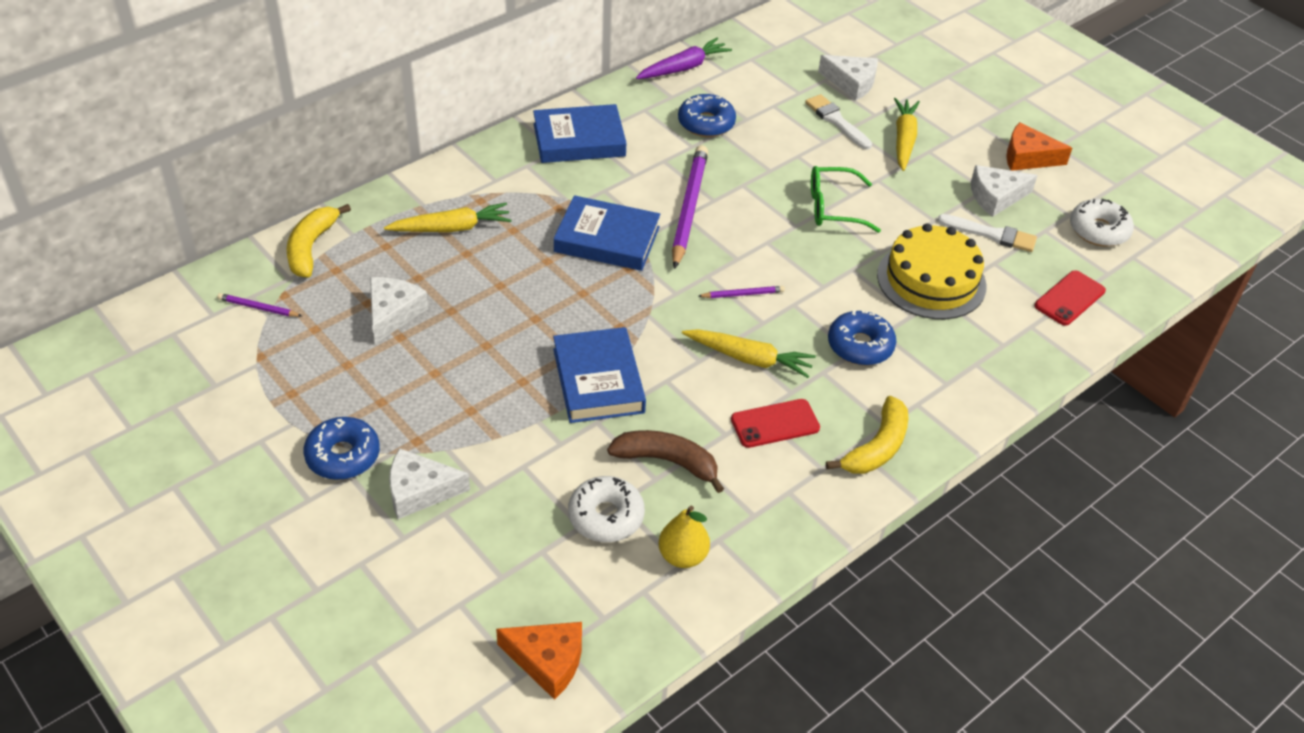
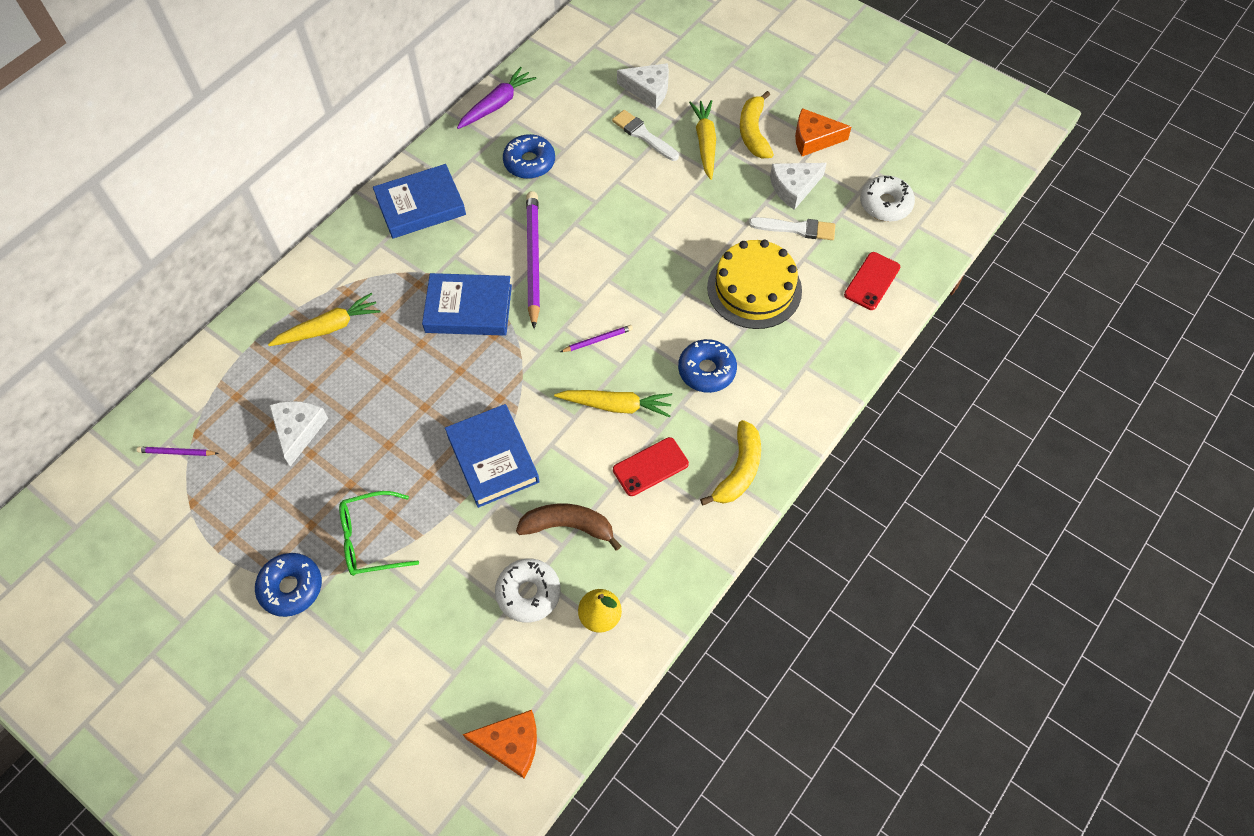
camera: 10 degrees left, 15 degrees up
(311, 247) = (208, 377): yellow banana -> yellow banana (753, 132)
(419, 491) = (366, 606): white cheese -> none
(834, 208) = (658, 230): green glasses -> green glasses (371, 539)

